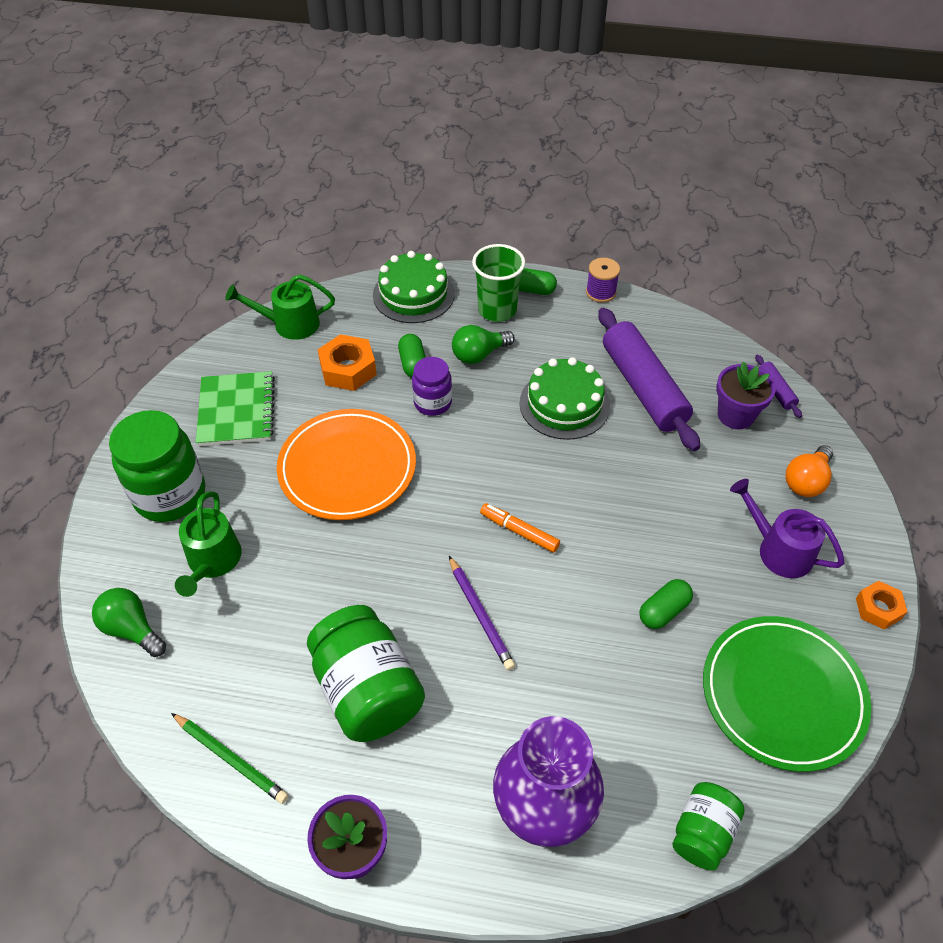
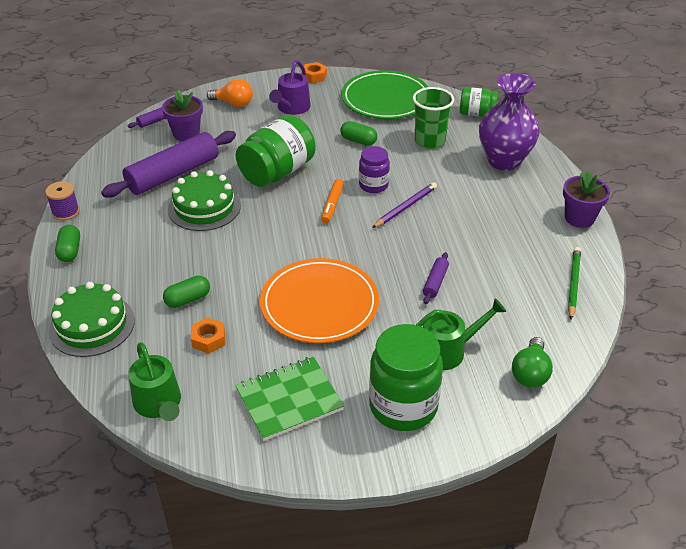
camera: 110 degrees left, 10 degrees down
(321, 592) = (435, 282): none -> purple rolling pin
(348, 369) = (208, 339): orange nut -> orange nut, size x0.64
(368, 691) = (488, 239): green jar -> green jar (277, 172)
(432, 403) = (229, 276): purple jar -> purple jar (373, 185)
(479, 354) = (163, 263): green light bulb -> none
(497, 310) = (102, 265): green cup -> green cup (429, 141)

